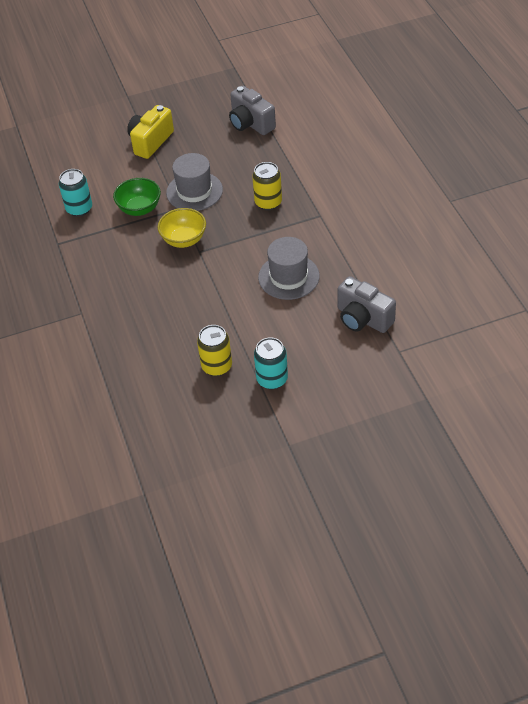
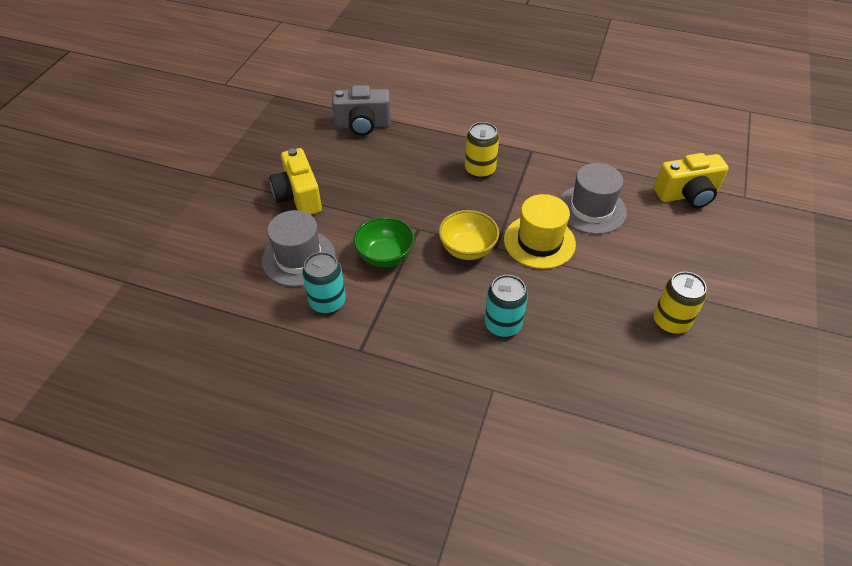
camera: 55 degrees left, 0 degrees up
(194, 191) = (408, 206): grey hat -> grey hat (299, 258)
(227, 268) = (539, 242): none -> yellow hat
(272, 379) = (719, 292): turquoise can -> turquoise can (502, 325)
(363, 319) = (687, 195): grey camera -> yellow camera

